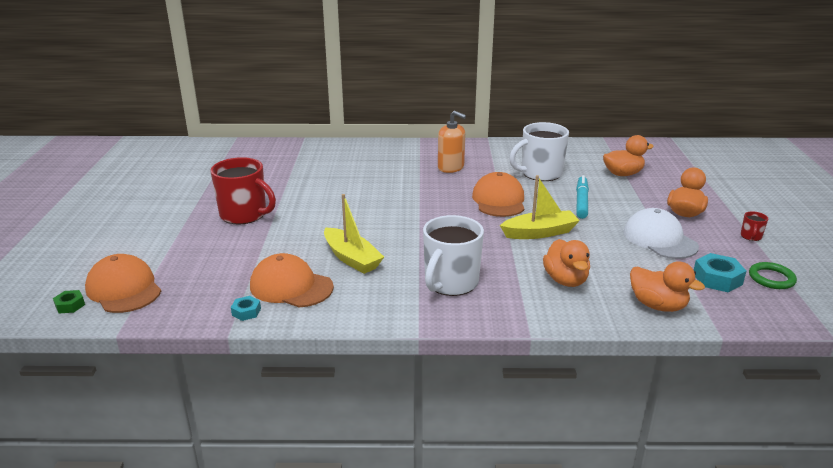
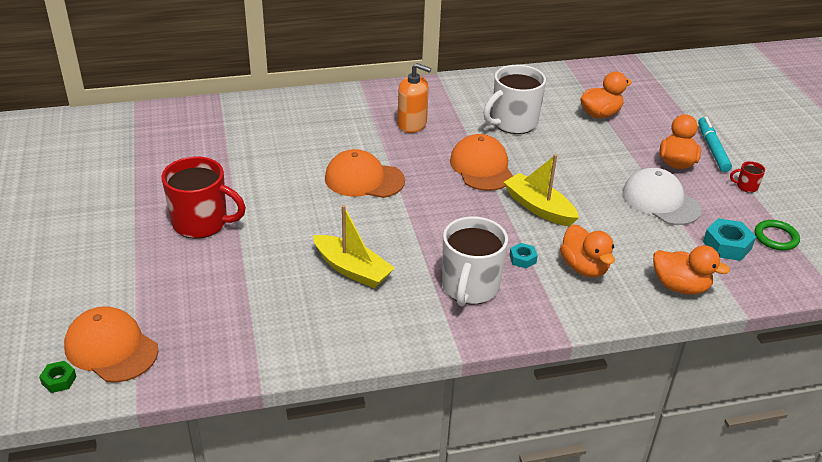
camera: 15 degrees left, 10 degrees up
(246, 312) = (268, 358): turquoise nut -> turquoise nut (522, 259)
(291, 286) = (301, 317): orange cap -> orange cap (364, 179)
(540, 233) = (539, 208): yellow boat -> yellow boat turned 105 degrees counterclockwise
(581, 201) = (569, 159): turquoise marker -> turquoise marker (712, 149)
(751, 237) = (746, 186): red mug -> red mug turned 90 degrees clockwise

